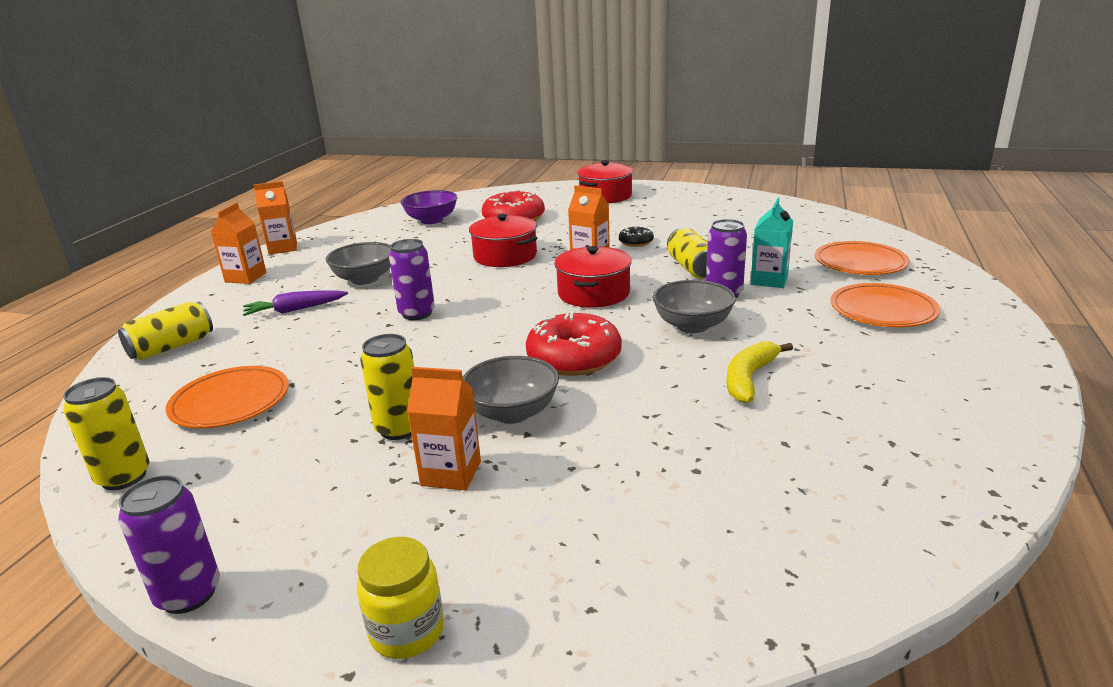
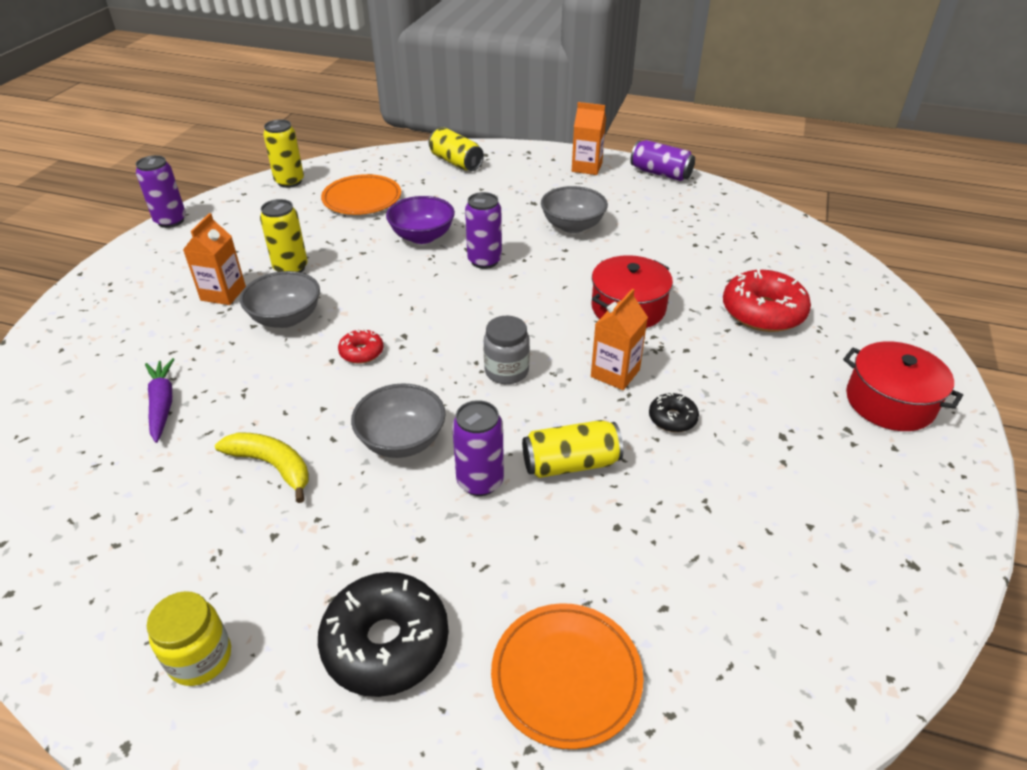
camera: 90 degrees right, 15 degrees up
(283, 248) = (660, 173): orange carton -> purple can
(295, 310) = (509, 200): purple carrot -> purple carrot (162, 404)
(407, 631) = (94, 287): yellow jar -> yellow jar (200, 658)
(431, 220) = (753, 250): purple bowl -> purple bowl (422, 236)
(574, 358) = (361, 352): red donut -> red donut, size x0.50
(593, 293) = (506, 371): red pot -> grey jar
(769, 280) = (515, 537): turquoise carton -> none
(883, 310) = (386, 643): orange plate -> black donut

